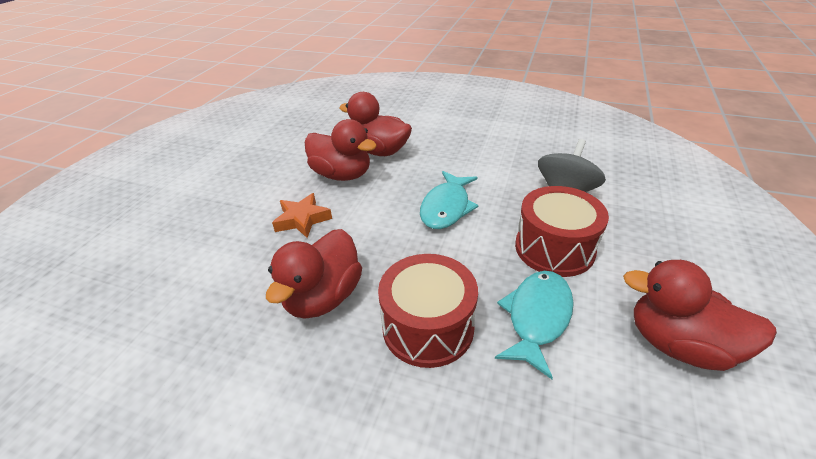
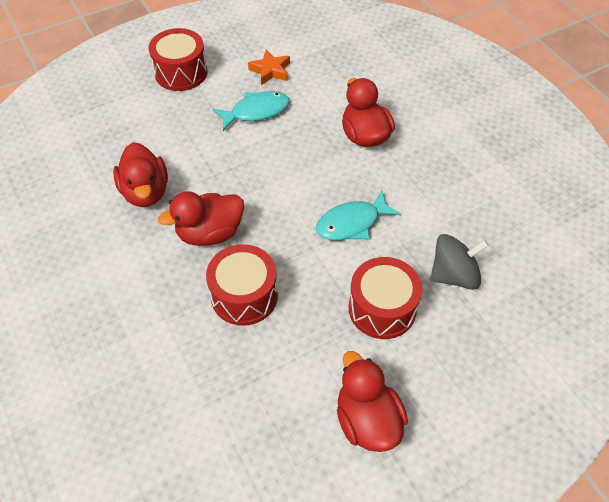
camera: 40 degrees right, 15 degrees up
(147, 192) = (181, 72): none -> red drum
(302, 219) = (250, 165): orange star -> orange star (270, 70)
(342, 175) = (313, 141): red duck -> red duck (145, 192)
(537, 318) = (309, 340): turquoise fish -> turquoise fish (256, 111)

